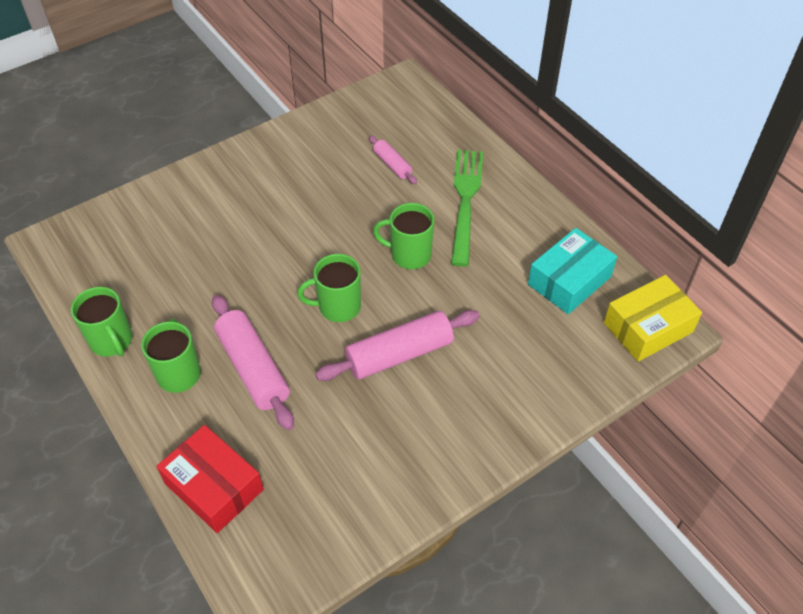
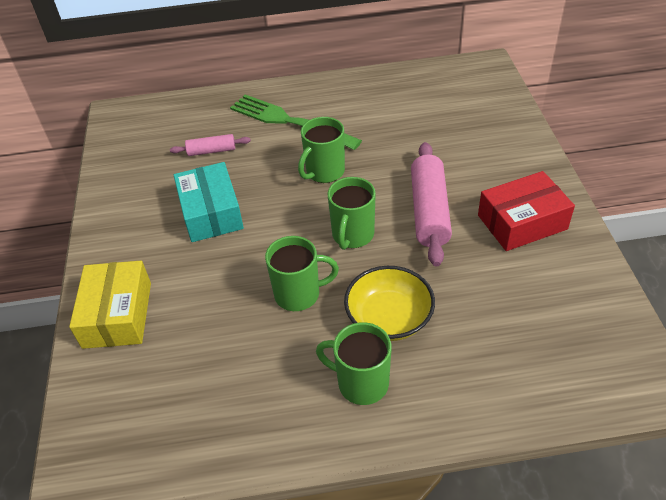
camera: 60 degrees left, 5 degrees down
(112, 341) = (281, 437): green mug -> green mug (299, 294)
(214, 486) = (516, 389): red box -> red box (522, 222)
(253, 368) = (389, 318): pink rolling pin -> yellow bowl
(569, 280) = (411, 95): turquoise box -> turquoise box (211, 212)
(648, 327) = (478, 74): yellow box -> yellow box (117, 314)

